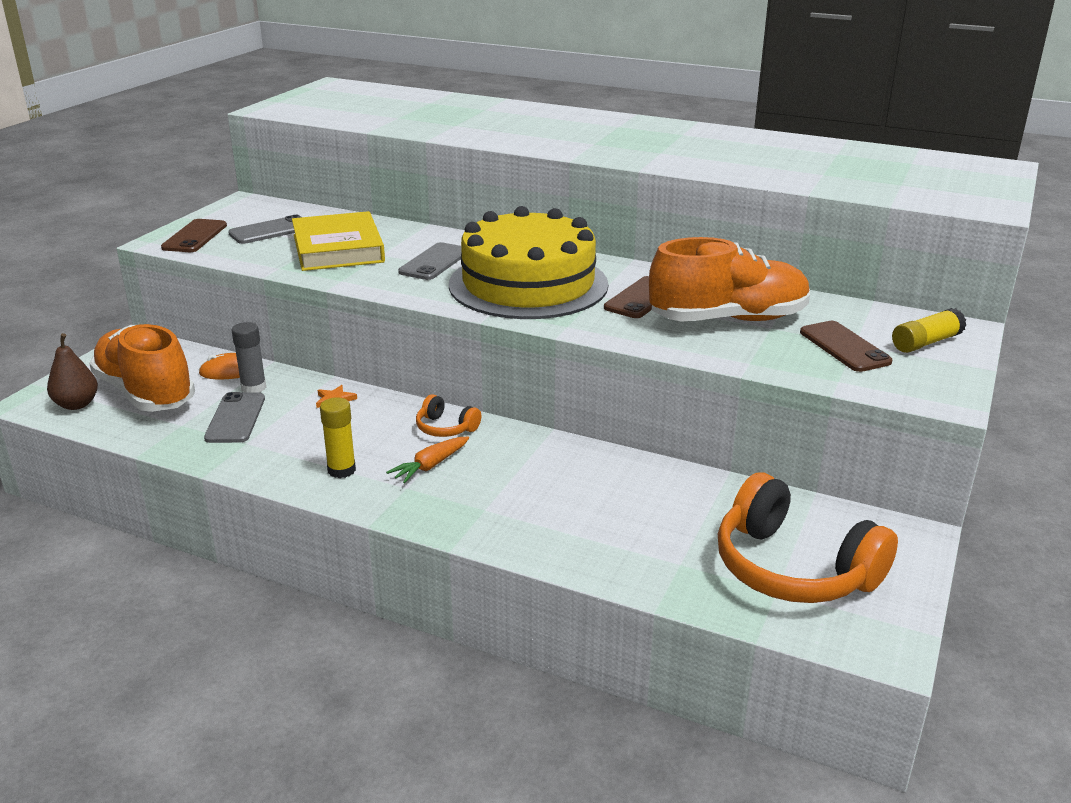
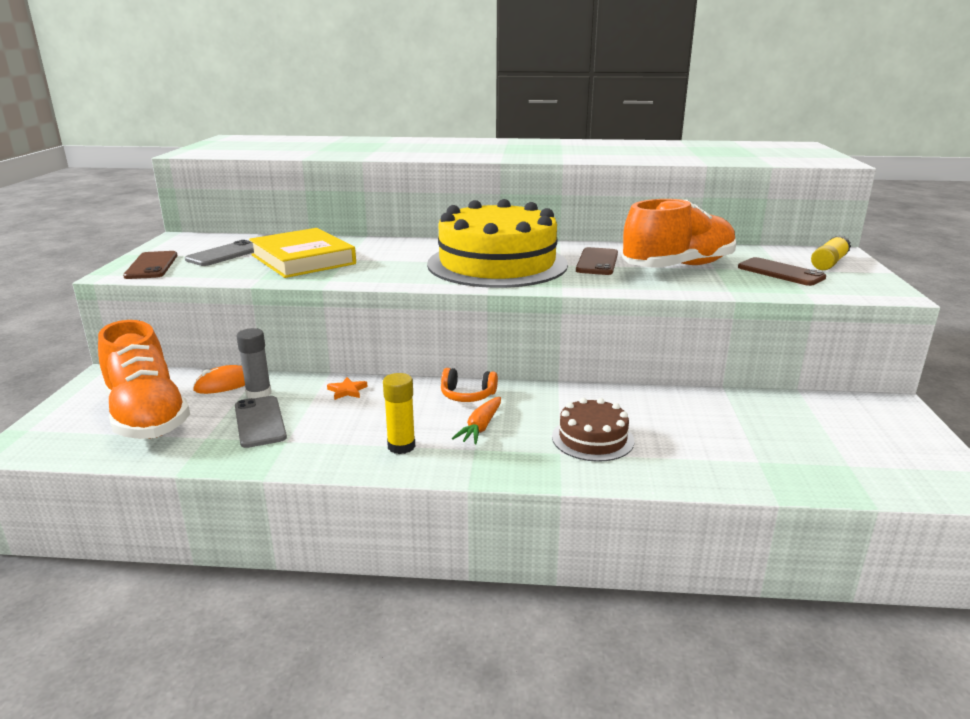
camera: 20 degrees left, 5 degrees down
(76, 404) = (73, 439): brown pear -> none
(146, 393) = (147, 416): orange shoe -> orange shoe turned 150 degrees counterclockwise
(434, 262) = (400, 259): grey phone -> none
(530, 501) = (592, 439): none -> brown cake
(793, 568) = (842, 446): orange headphones -> none

